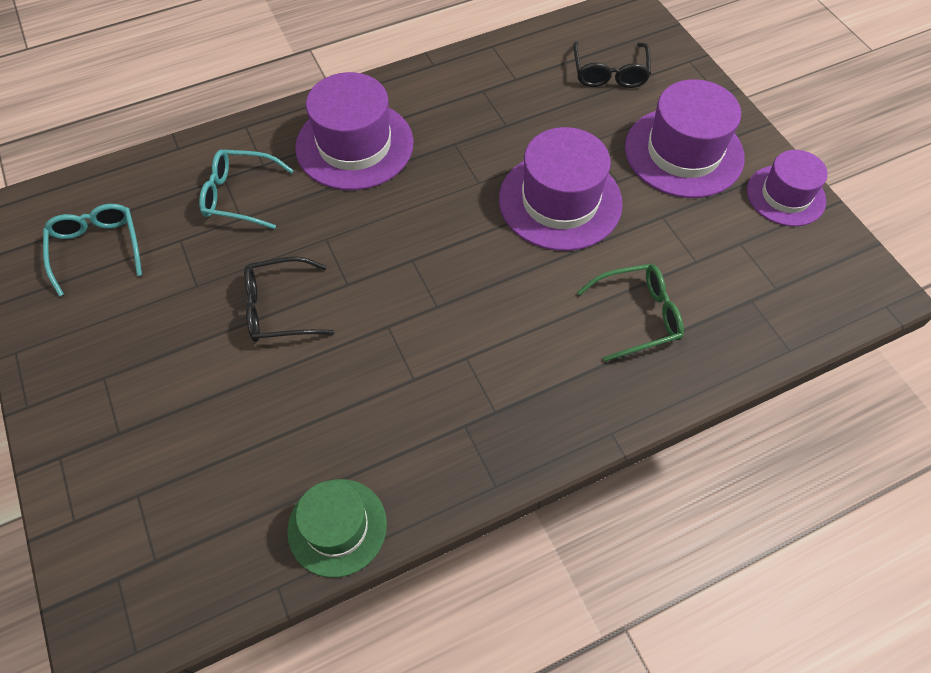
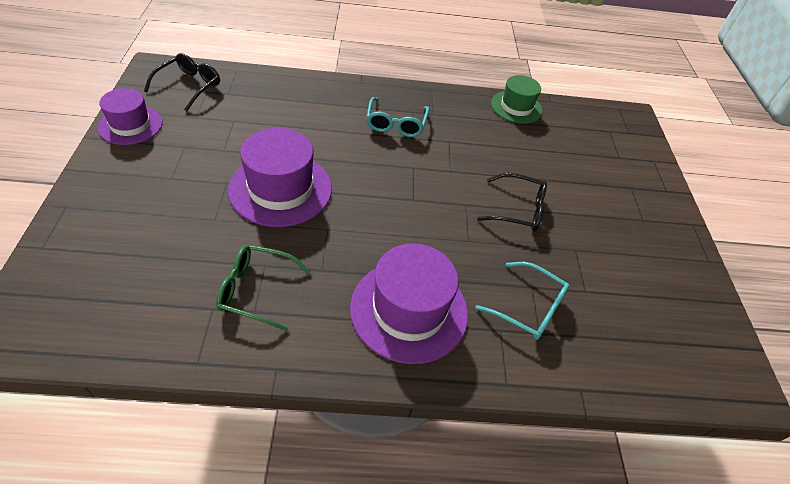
camera: 160 degrees left, 10 degrees down
(97, 248) = (656, 314): turquoise glasses -> turquoise glasses (396, 124)
(609, 73) = (124, 271): black glasses -> black glasses (189, 86)
(638, 316) = (298, 113): green glasses -> green glasses (256, 290)
(683, 152) = (155, 179): purple hat -> none

